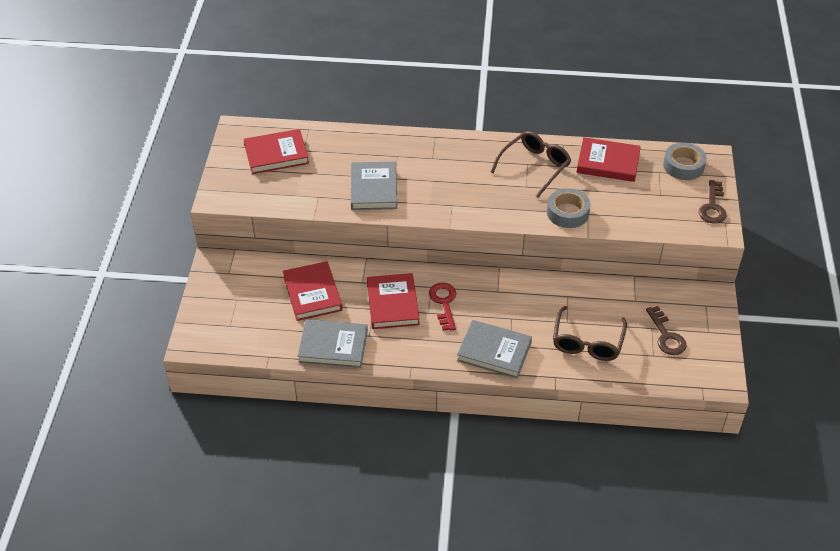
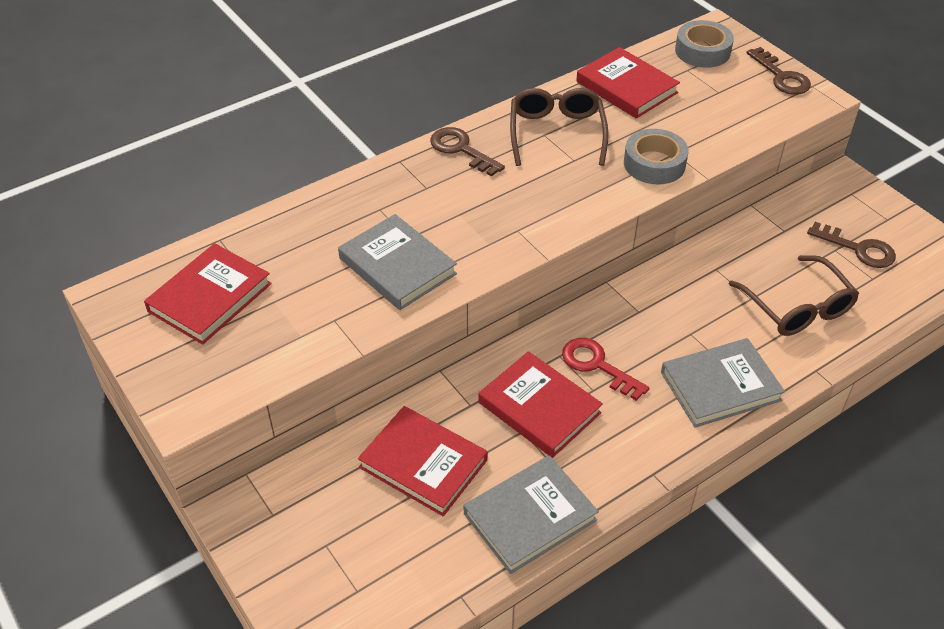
camera: 40 degrees left, 0 degrees up
(473, 148) = (461, 149): none -> brown key
(608, 163) = (626, 87): red book -> red book turned 75 degrees clockwise

